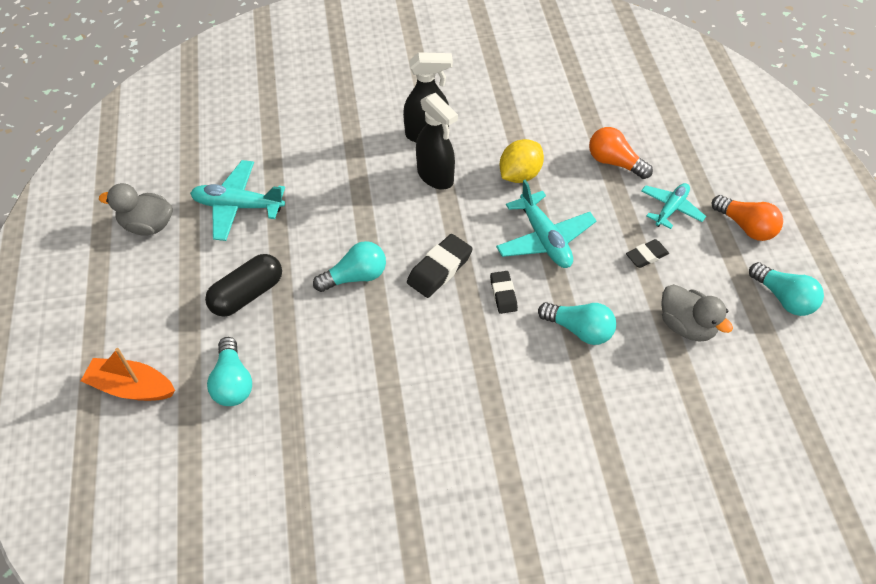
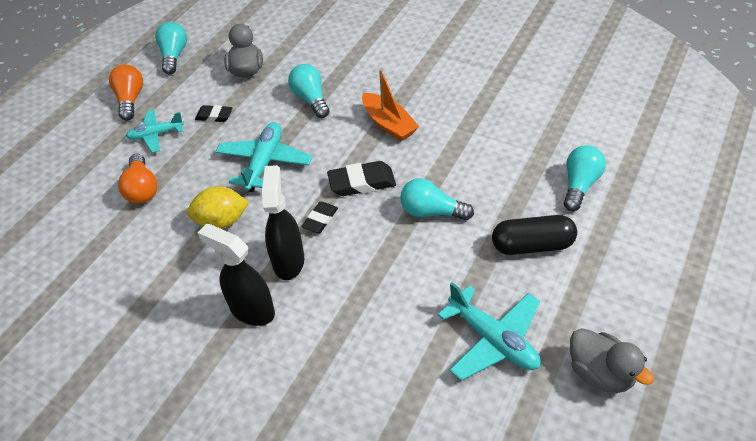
camera: 140 degrees left, 5 degrees down
(132, 387) = (665, 221): orange boat -> orange boat (388, 124)
(503, 294) = (335, 143): black eraser -> black eraser (320, 219)

